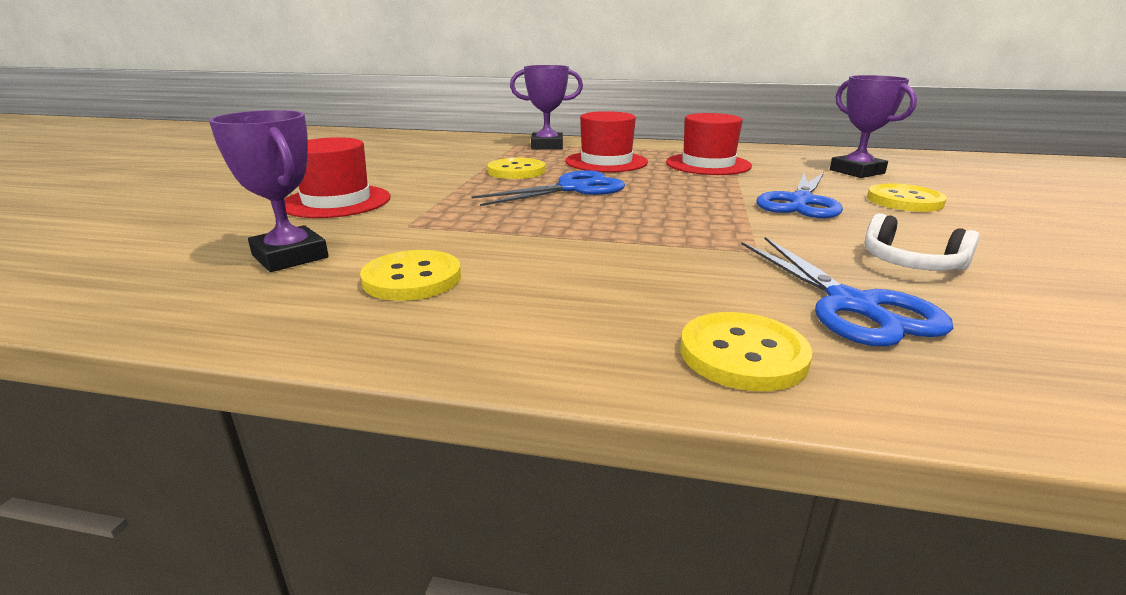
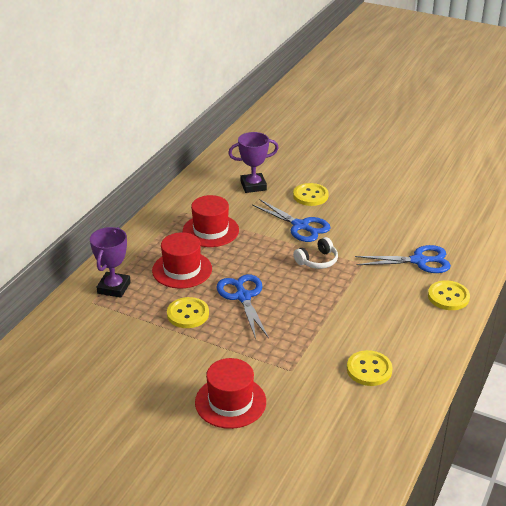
camera: 75 degrees left, 10 degrees up
(290, 256) = (329, 413): purple trophy -> none
(910, 263) = (386, 231): white headphones -> white headphones (317, 261)

